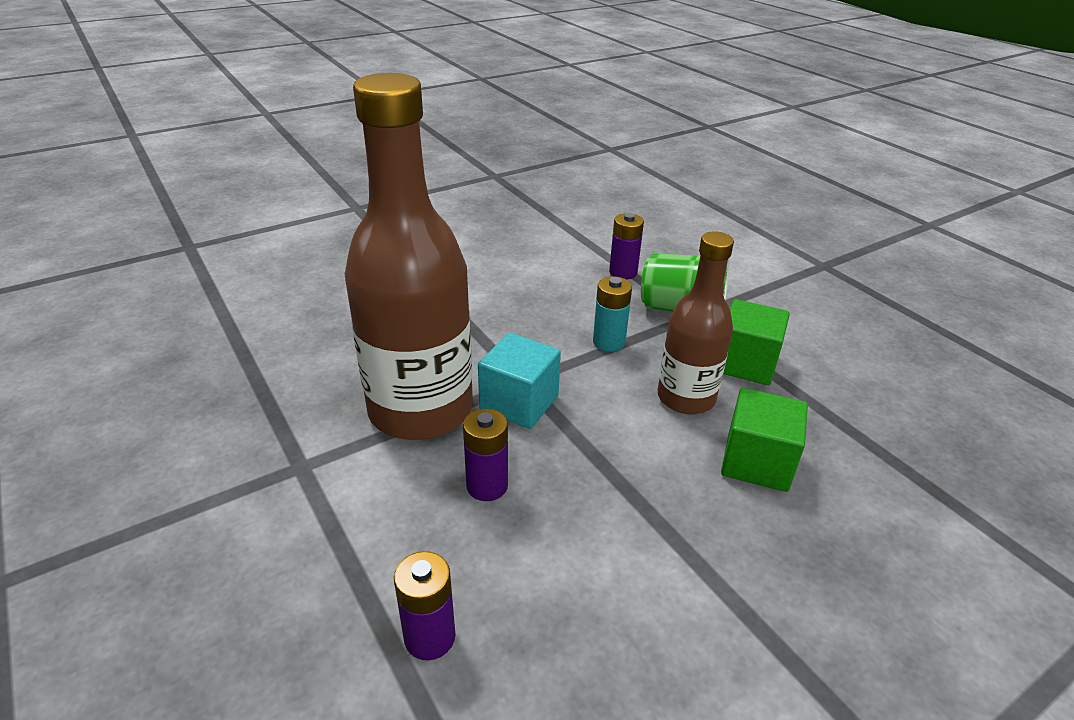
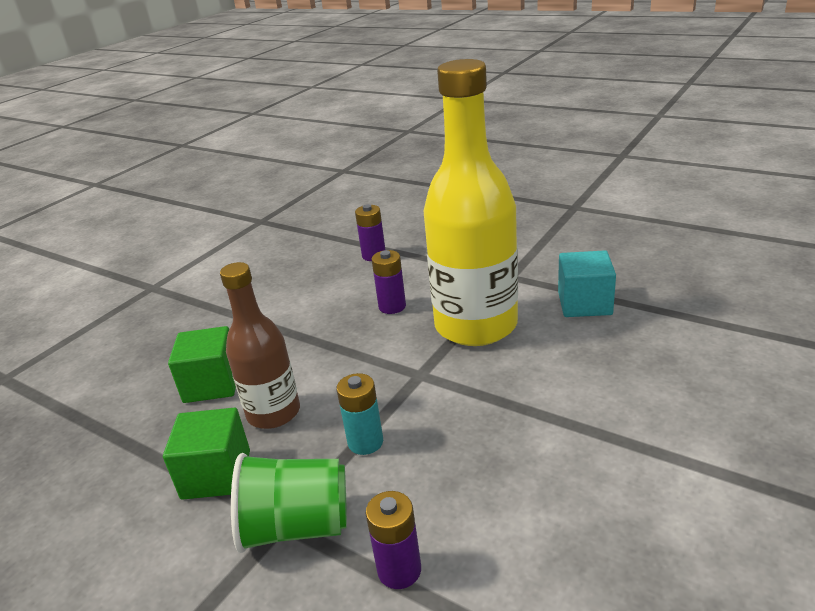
camera: 160 degrees right, 5 degrees down
(421, 410) = (476, 325): brown bottle -> yellow bottle
(519, 402) = (410, 357): turquoise cube -> turquoise cube (584, 303)

